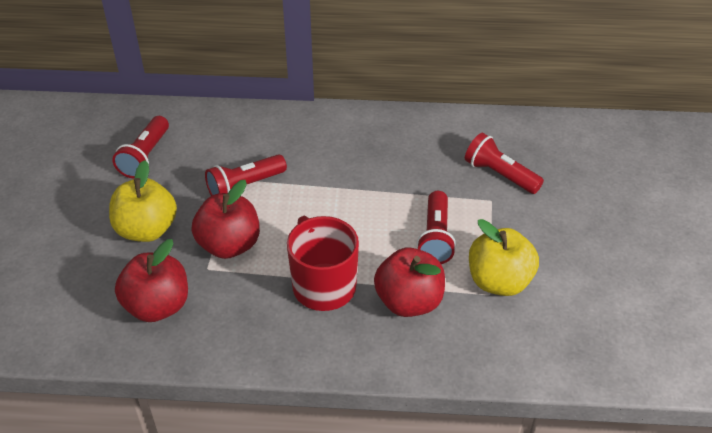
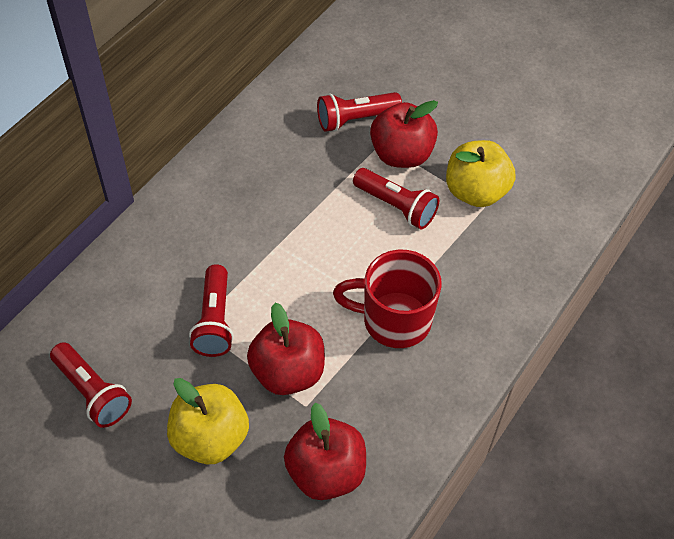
camera: 60 degrees left, 10 degrees up
(409, 301) = (456, 266): red apple -> red apple (401, 155)

